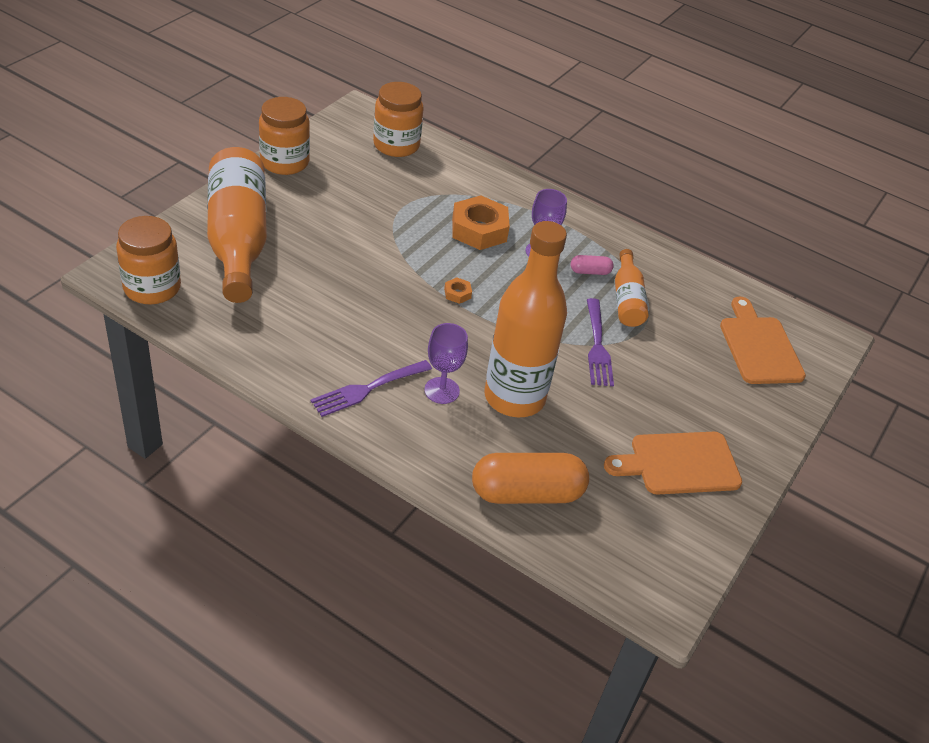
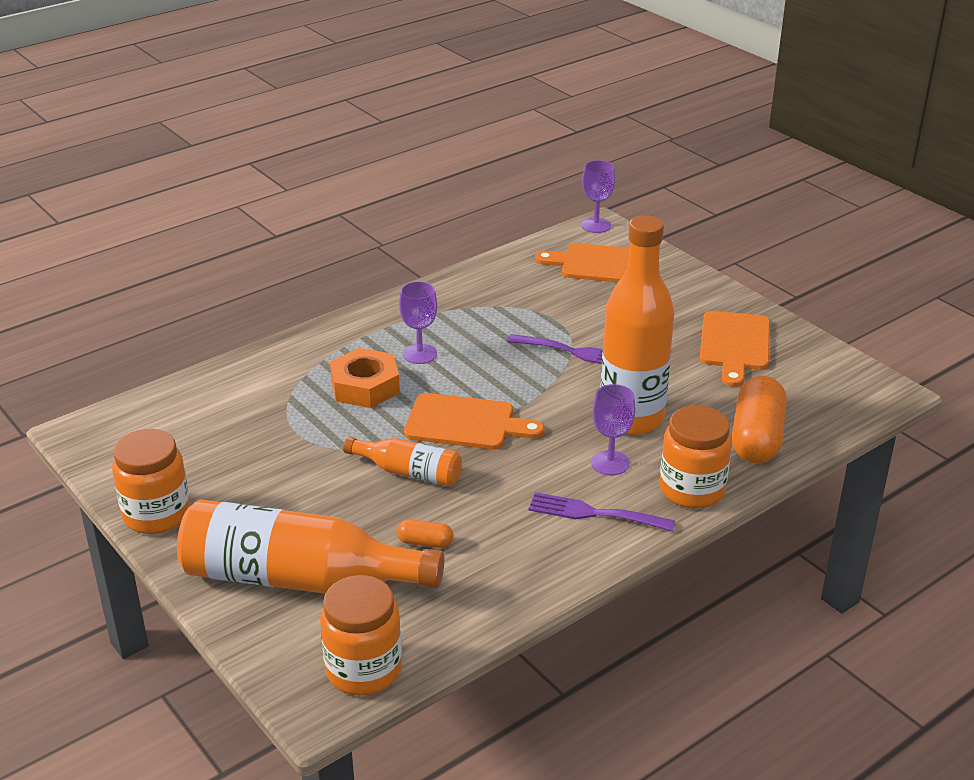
camera: 65 degrees left, 10 degrees down
(297, 295) = (425, 543): none -> orange capsule
(368, 389) = (595, 513): purple fork -> purple fork turned 120 degrees clockwise
(396, 145) = (173, 416): orange jar -> orange jar (692, 490)
(457, 293) = (465, 423): orange nut -> orange cutting board
(590, 272) = (463, 330): pink capsule -> none
(627, 299) = (513, 319): orange bottle -> orange bottle (408, 472)
(830, 334) = (596, 225): none -> purple goblet

